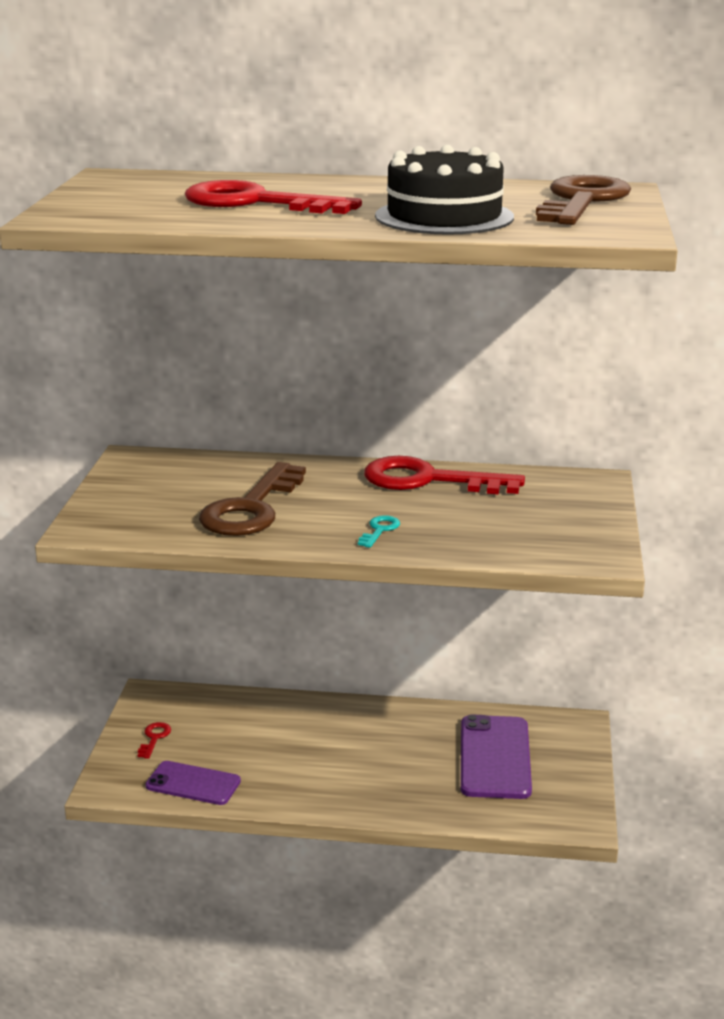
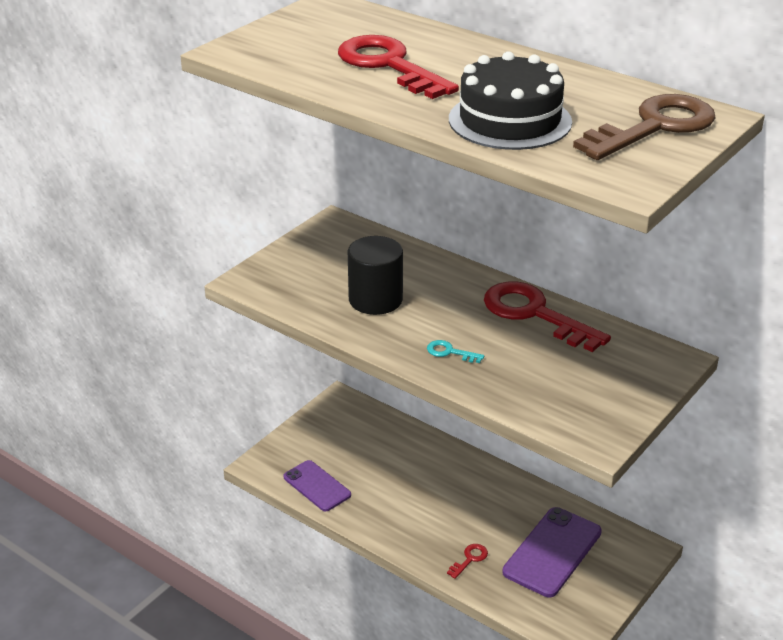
camera: 30 degrees right, 10 degrees up
(154, 738) = (317, 438): red key -> red key (470, 559)
(251, 508) = (375, 300): brown key -> black cylinder
(379, 530) = (450, 352): turquoise key -> turquoise key turned 120 degrees counterclockwise

